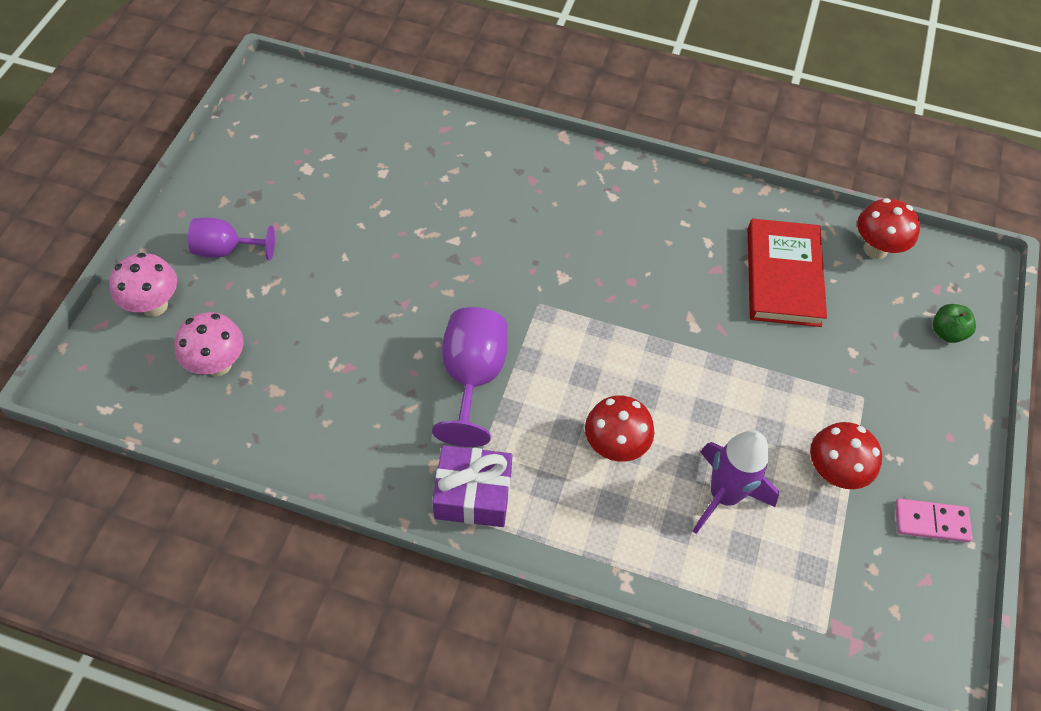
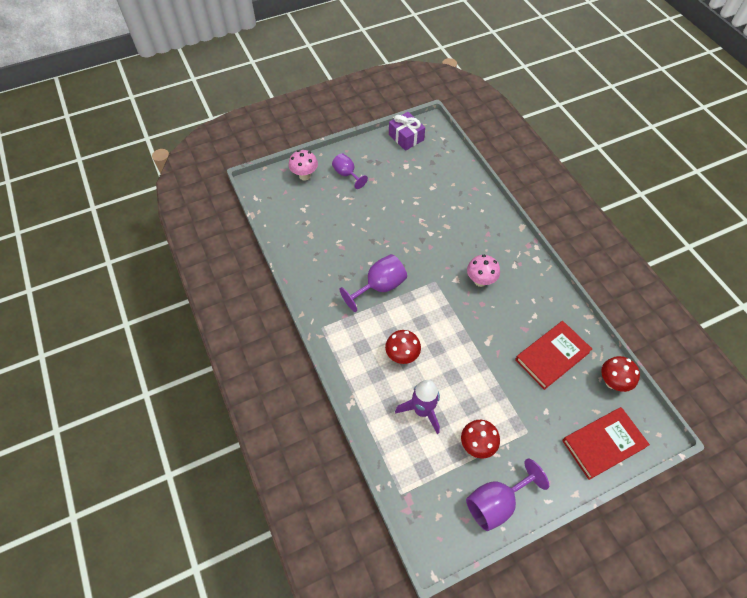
camera: 50 degrees right, 0 degrees up
(218, 364) = (302, 211): pink mushroom -> pink mushroom (480, 281)
(473, 494) = (333, 326): purple gift -> purple gift (406, 137)
(931, 522) = (496, 503): pink domino -> purple goblet
(947, 332) = (603, 443): green apple -> red book

